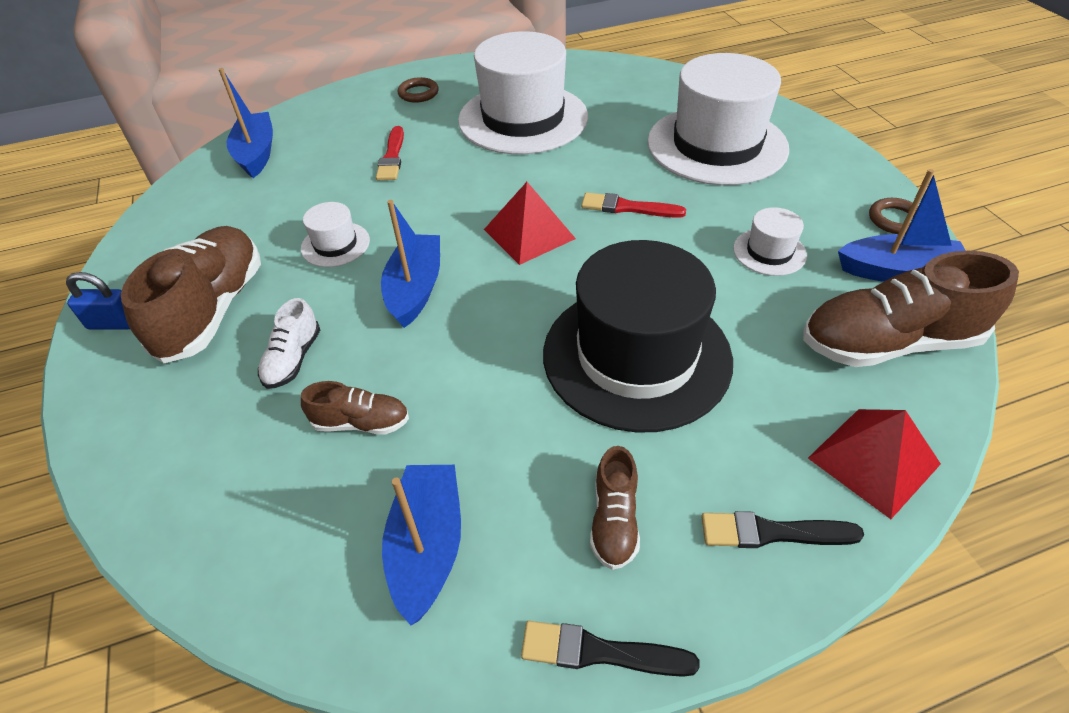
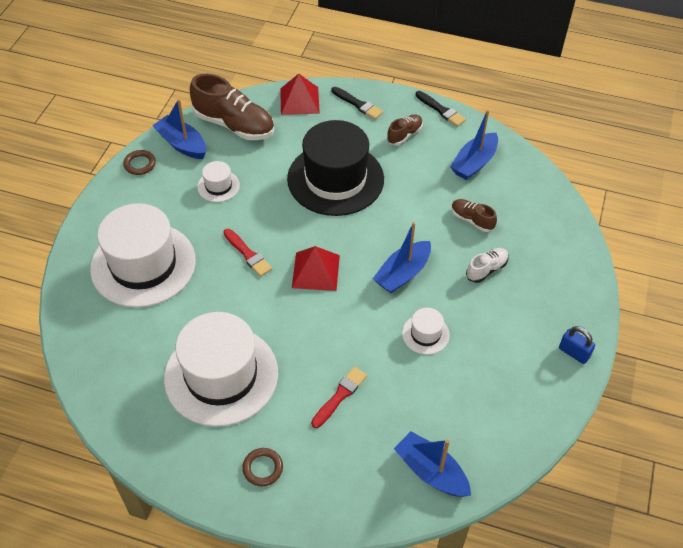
camera: 145 degrees left, 5 degrees up
(213, 310) = (515, 327): brown shoe -> none
(257, 154) = (431, 471): blue boat -> blue boat turned 105 degrees clockwise

